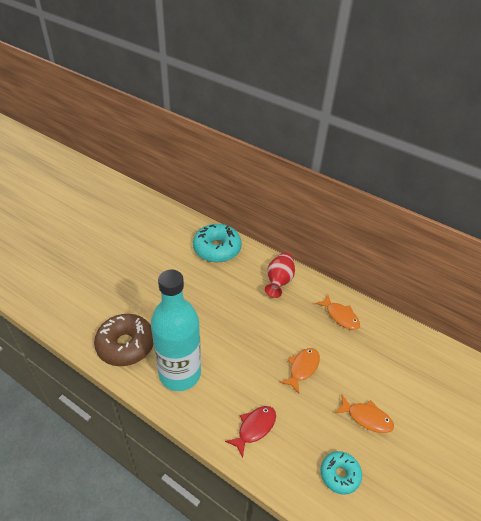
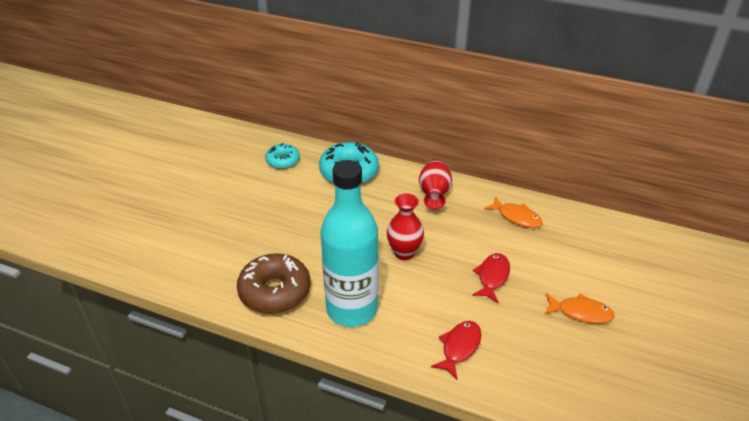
camera: 10 degrees left, 5 degrees down
(237, 331) = (404, 253): none -> red vase
(302, 368) = (492, 277): orange fish -> red fish
(339, 474) = (571, 374): turquoise donut -> turquoise donut (283, 161)

